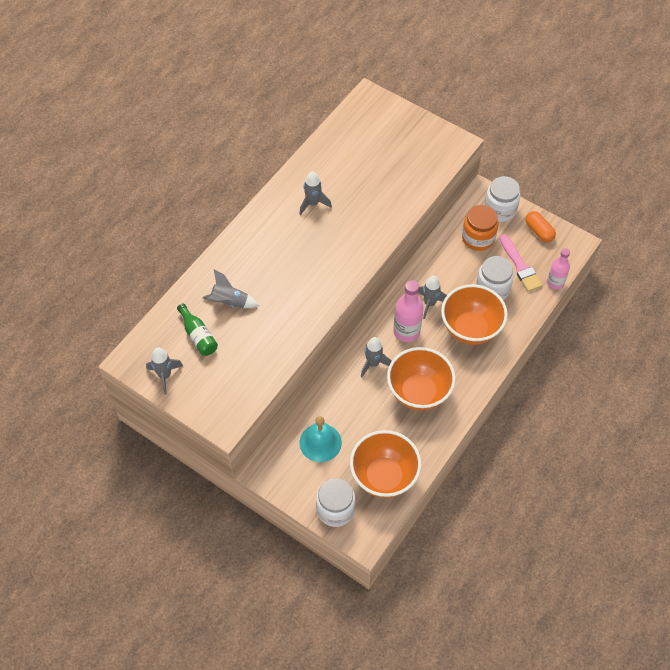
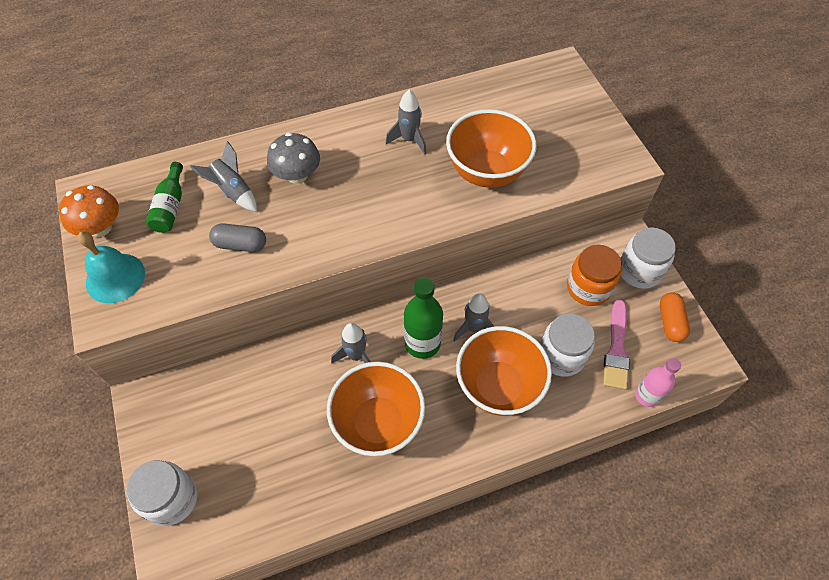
camera: 35 degrees right, 0 degrees up
(165, 376) = (100, 227): grey rocket -> orange mushroom
(261, 268) = (297, 175): none -> grey mushroom
(267, 331) = (240, 244): none -> grey capsule
(320, 442) = (226, 407): turquoise bell -> turquoise bell (115, 278)
(384, 476) = (256, 498): orange bowl -> orange bowl (486, 172)
(406, 331) = (422, 343): pink bottle -> green bottle

